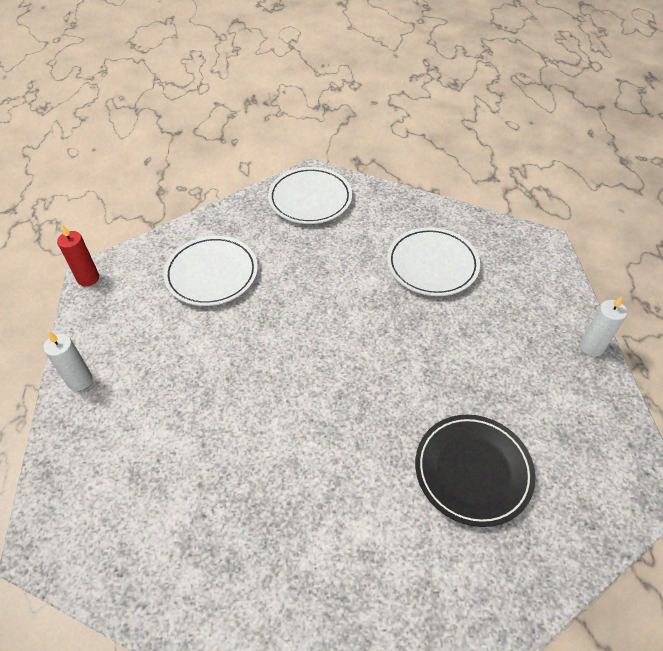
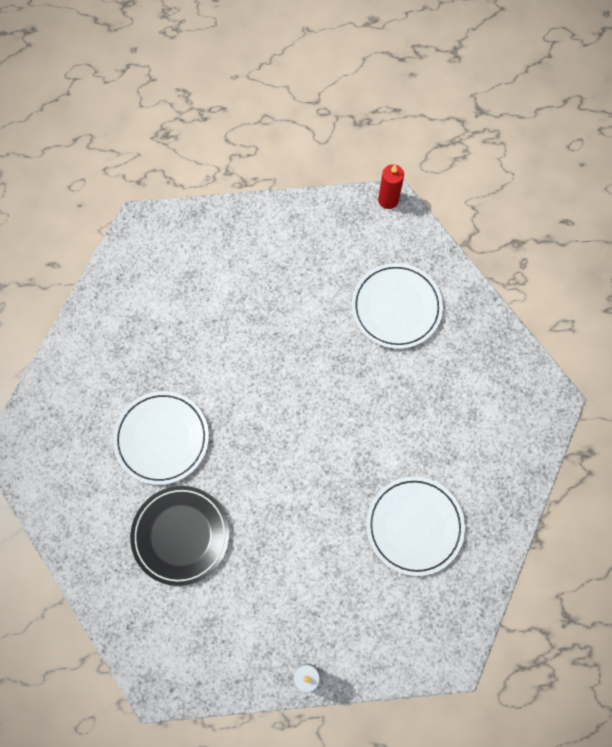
camera: 90 degrees right, 20 degrees up
(80, 380) = (275, 218): white candle -> none
(310, 199) = (511, 399): white plate -> white plate (162, 438)

